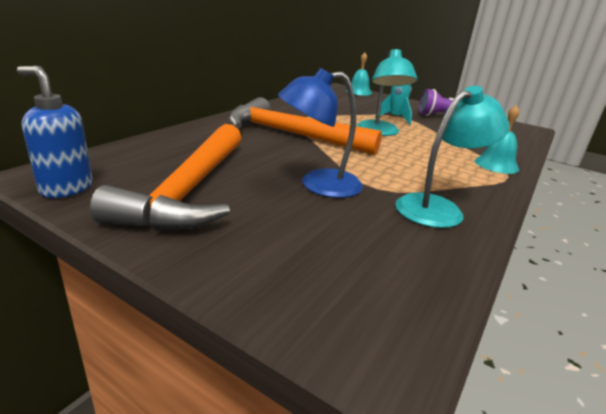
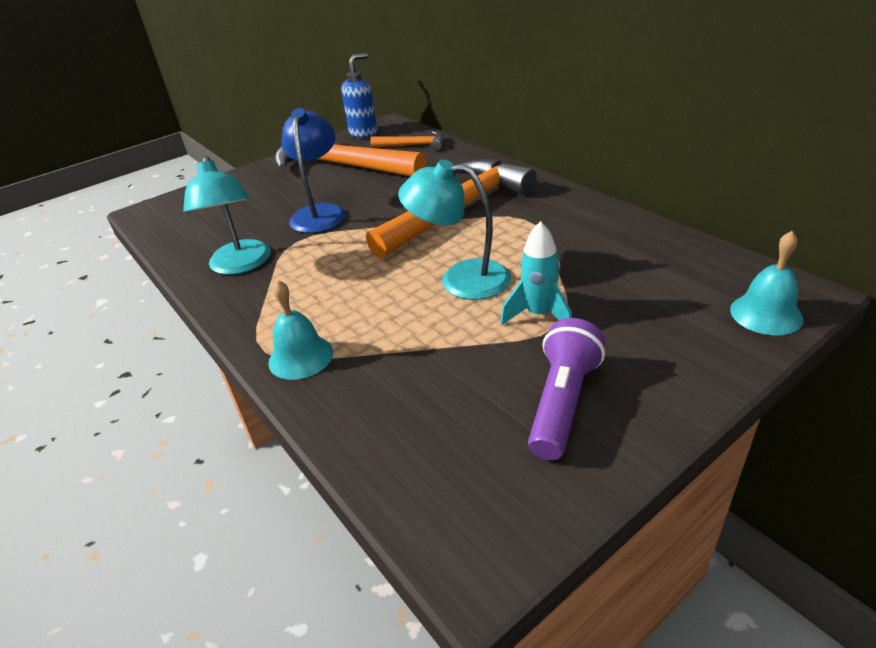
camera: 115 degrees right, 10 degrees up
(139, 156) = (413, 145): none -> orange hammer

